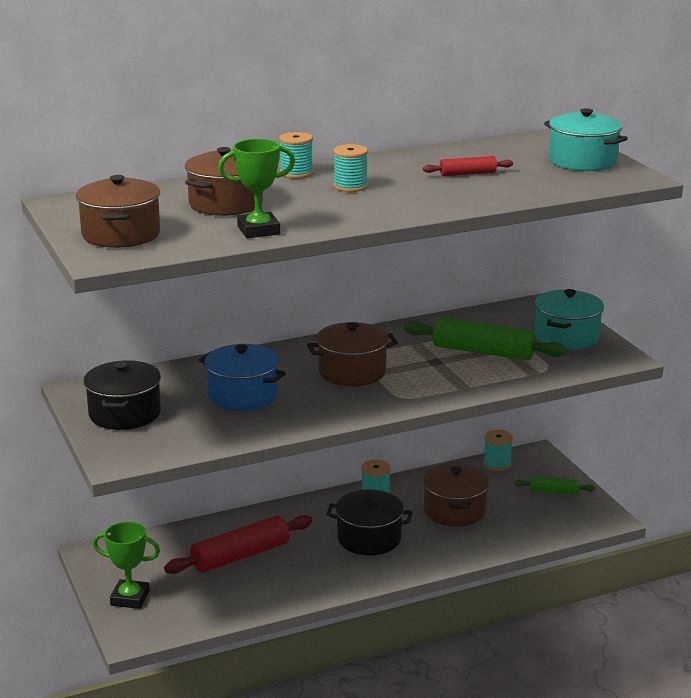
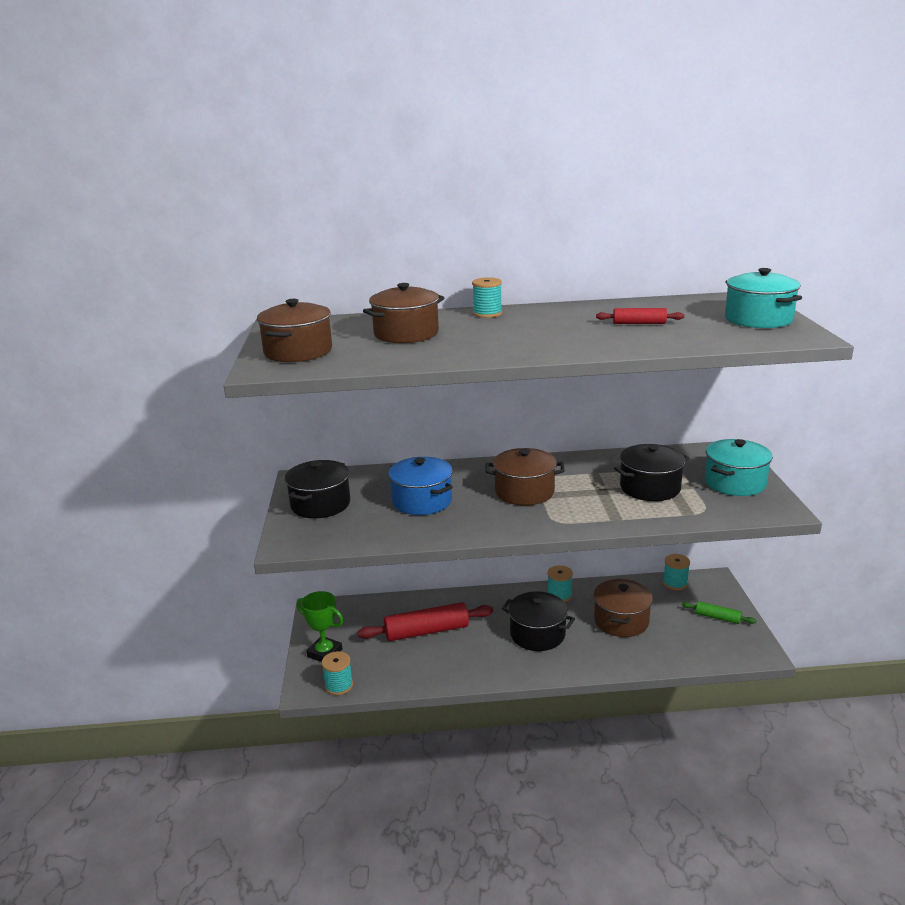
camera: 20 degrees right, 0 degrees up
(258, 230) = (413, 357): green trophy -> none
(350, 186) = (524, 327): turquoise spool -> turquoise spool (339, 685)
(483, 352) = (650, 488): green rolling pin -> black pot

